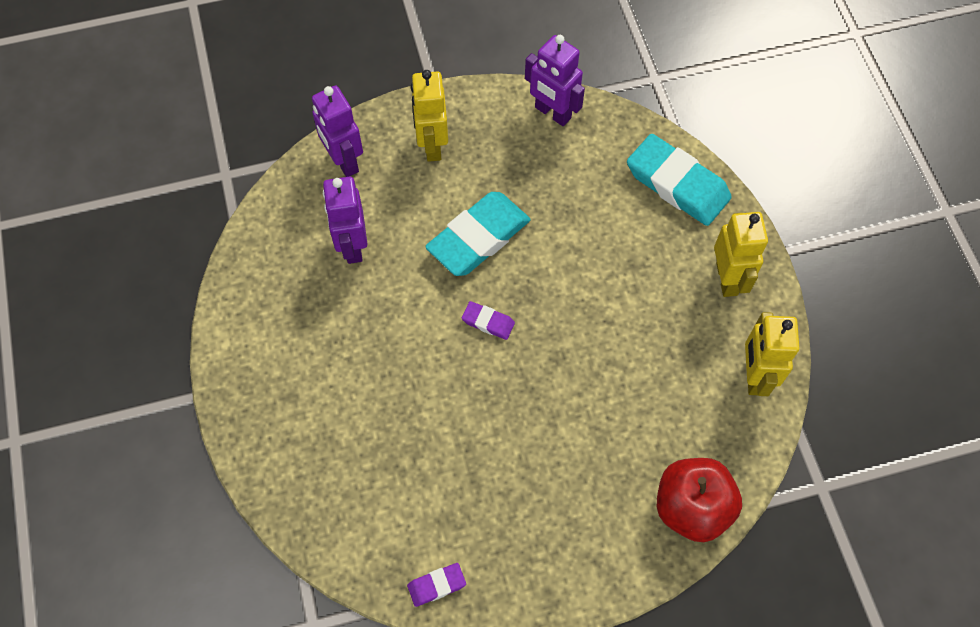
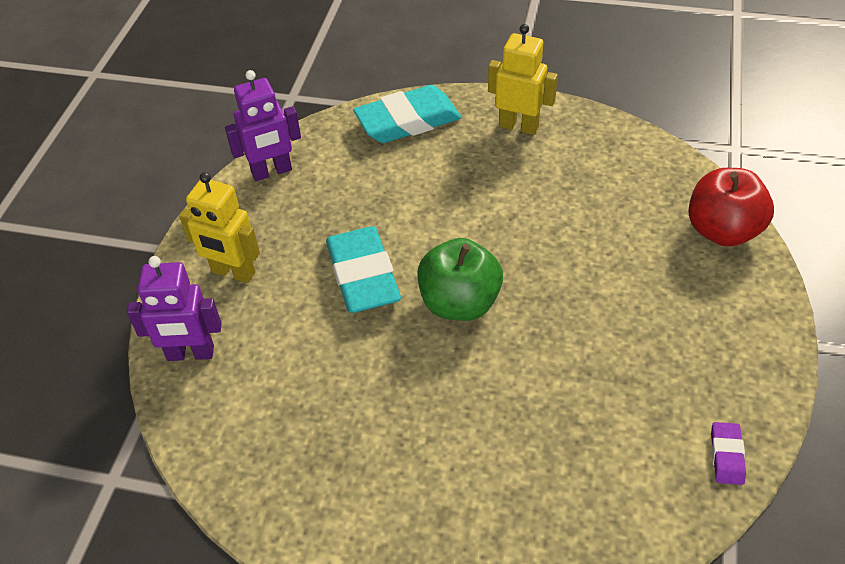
camera: 60 degrees left, 15 degrees down
(352, 246) = (297, 384): purple robot -> none
(488, 322) = (459, 303): purple eraser -> green apple
(754, 376) = (618, 145): yellow robot -> none

